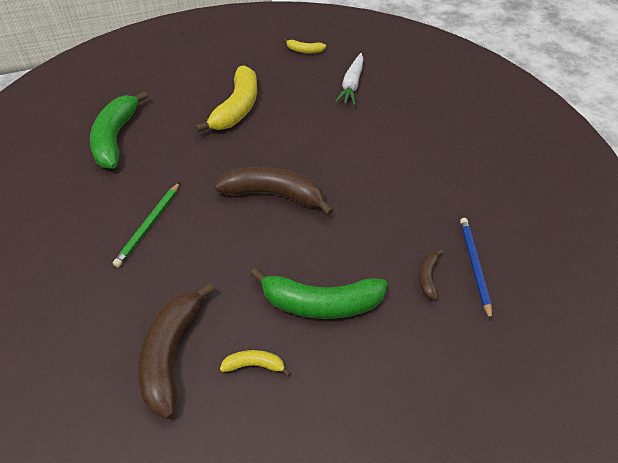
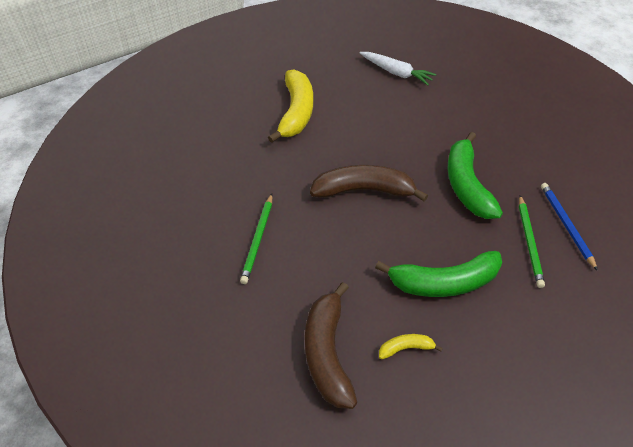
camera: 10 degrees left, 0 degrees up
(115, 138) = (189, 160): green banana -> green banana (467, 185)
(304, 50) = (339, 45): yellow banana -> none
(351, 85) = (396, 73): white carrot -> white carrot turned 60 degrees counterclockwise
(428, 277) = (529, 242): brown banana -> green pencil

